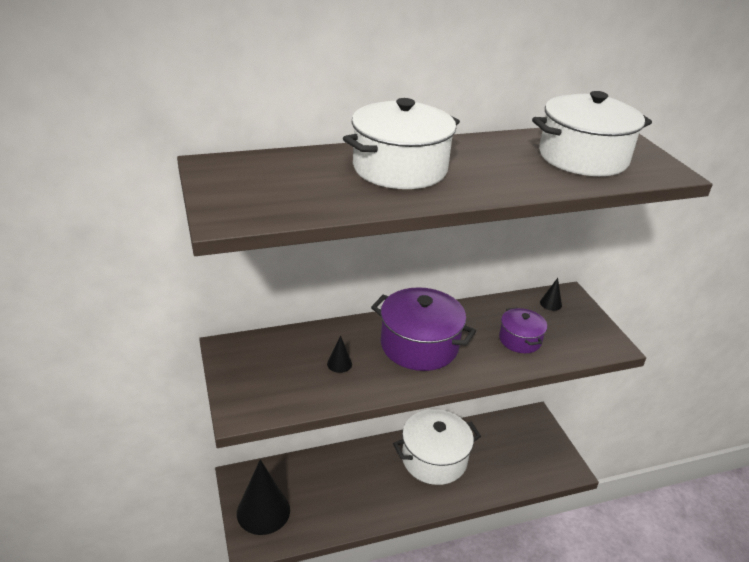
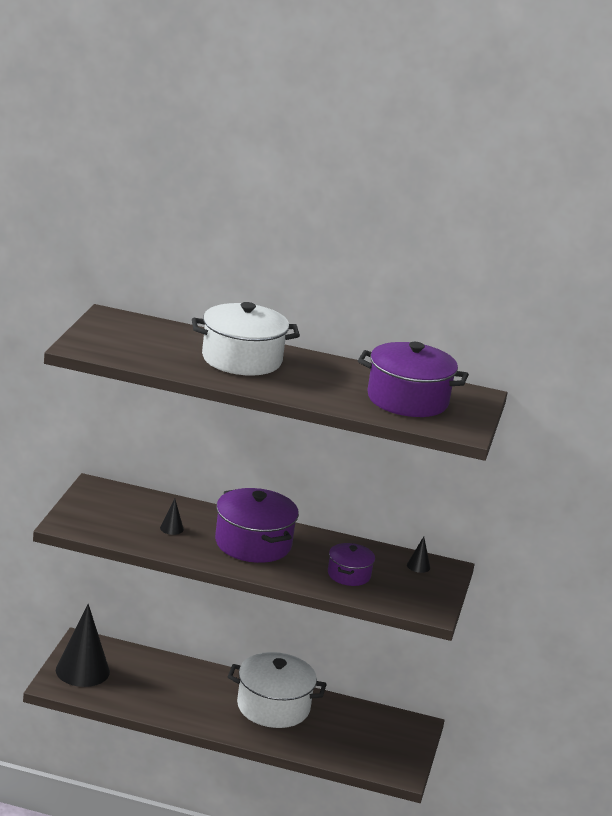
camera: 30 degrees right, 10 degrees down
(583, 157) = (407, 400): white pot -> purple pot

